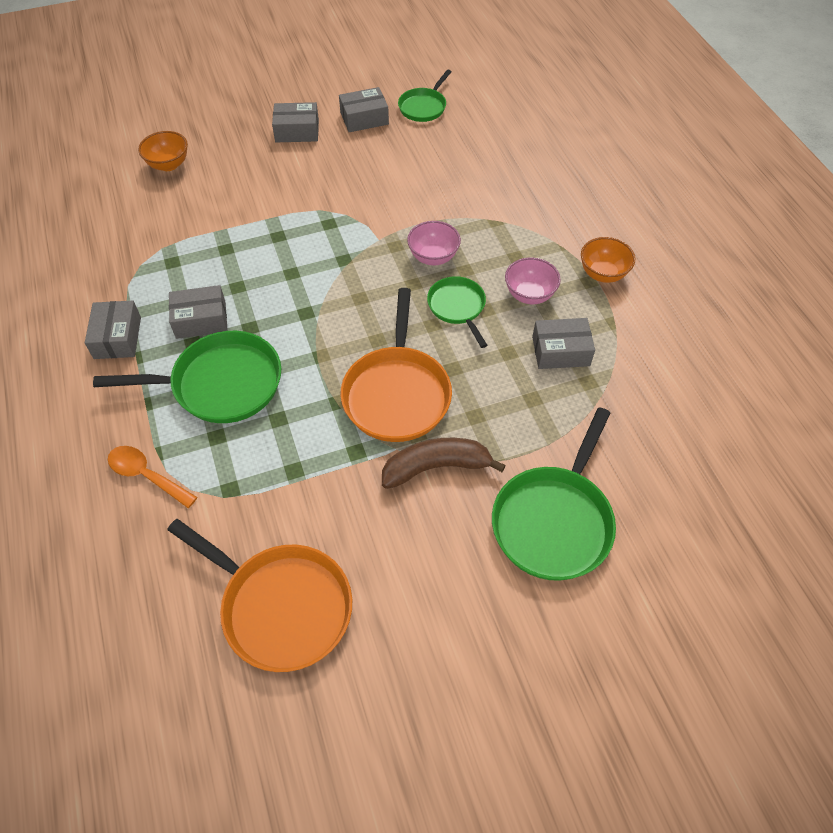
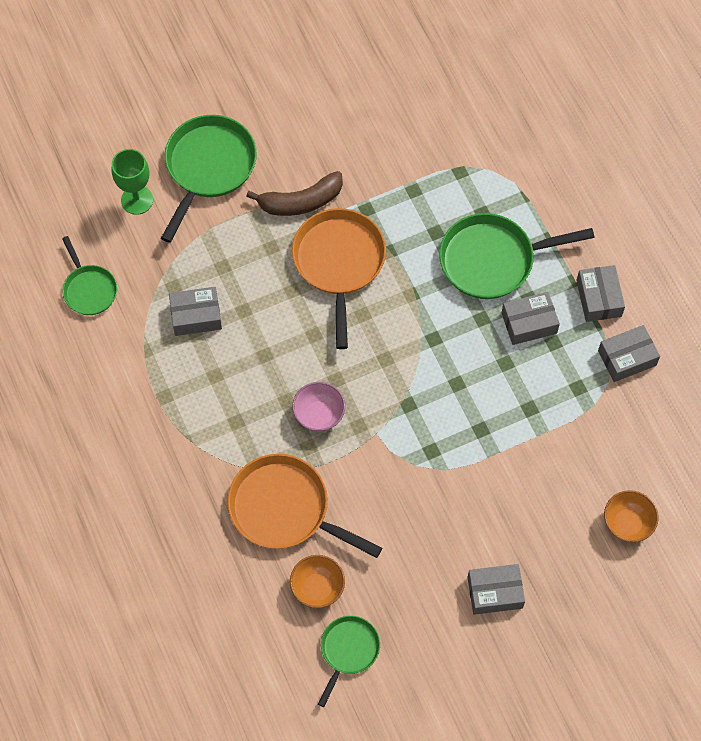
camera: 175 degrees right, 10 degrees up
(146, 475) = (528, 177): orange spoon -> none
(281, 606) = (402, 95): orange pan -> orange pan (285, 509)
(364, 118) = (418, 622): grey box -> grey box (627, 358)
(457, 307) = (291, 356): green pan -> green pan (89, 289)
(529, 295) = (223, 376): pink bowl -> none
(603, 274) = (150, 407): orange bowl -> orange bowl (317, 588)
(643, 485) = (137, 200): none -> green goblet

